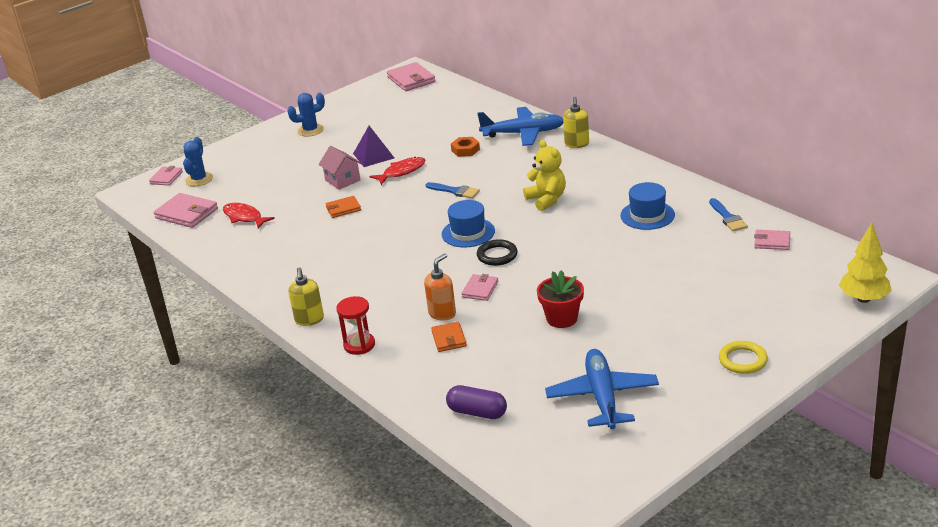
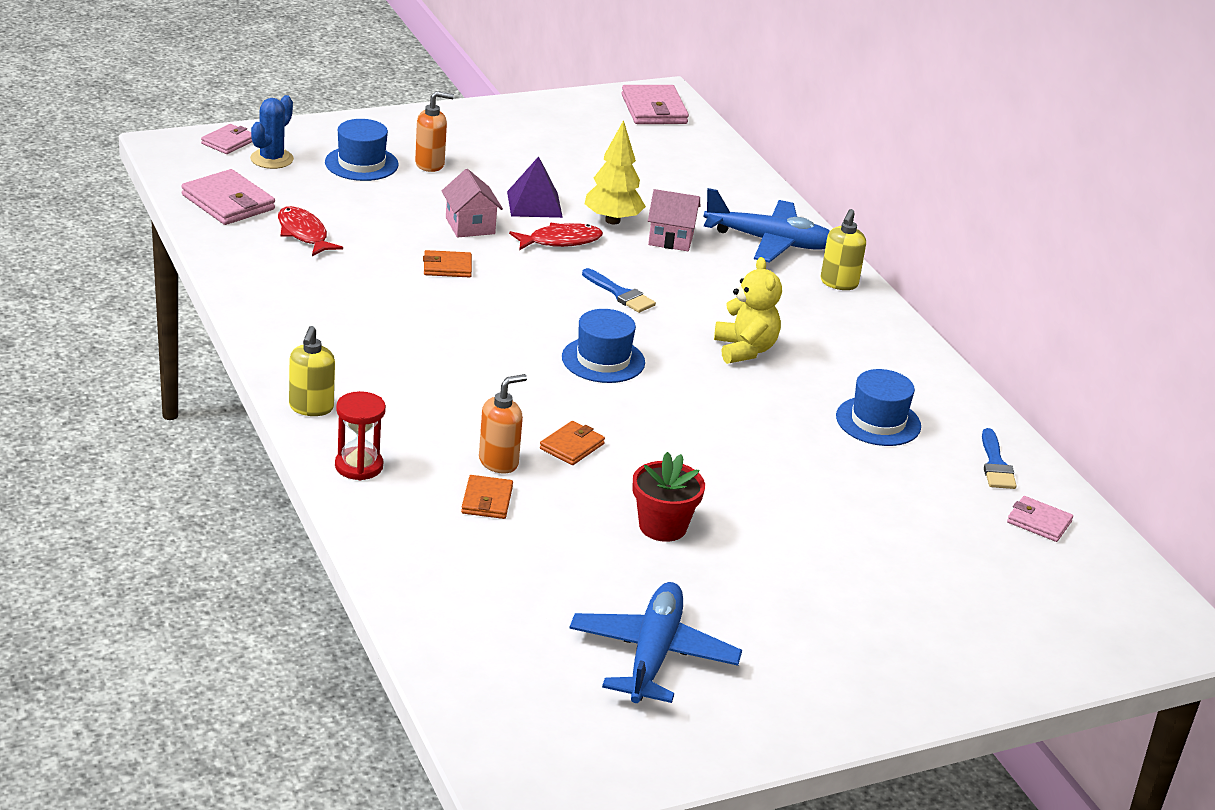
camera: 10 degrees right, 0 degrees up
(255, 165) = (361, 163): none -> blue hat
(297, 152) = (430, 164): none -> orange soap dispenser
(310, 130) = (466, 138): blue cactus -> none
(465, 150) = (671, 239): orange nut -> pink house
(477, 412) = (466, 615): purple capsule -> none
(480, 289) = (572, 446): pink wallet -> orange wallet
(497, 255) = (625, 406): black ring -> none
(742, 360) = (886, 675): yellow ring -> none
(863, 299) = (1122, 650): yellow tree -> yellow tree (612, 220)

